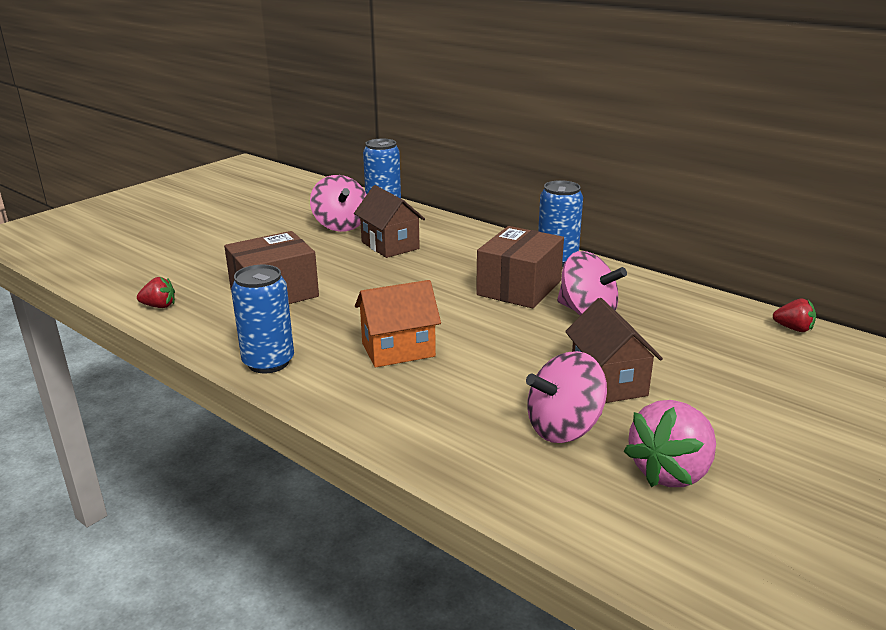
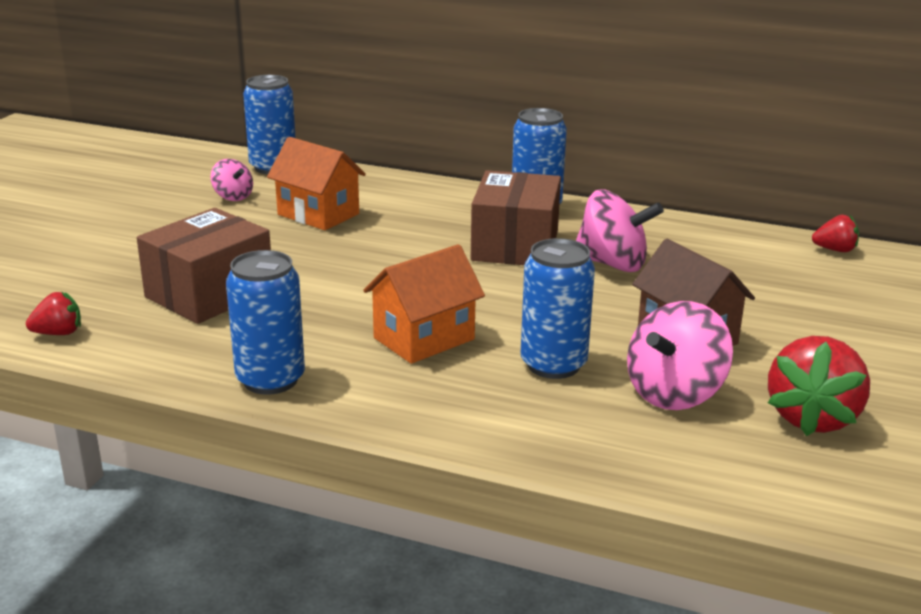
camera: 20 degrees left, 0 degrees up
(341, 225) = (233, 197): pink spinning top -> pink spinning top, size x0.56
(390, 245) = (318, 214): brown house -> orange house
(482, 387) = (553, 365): none -> blue can
(671, 472) = (812, 418): pink strawberry -> red strawberry

